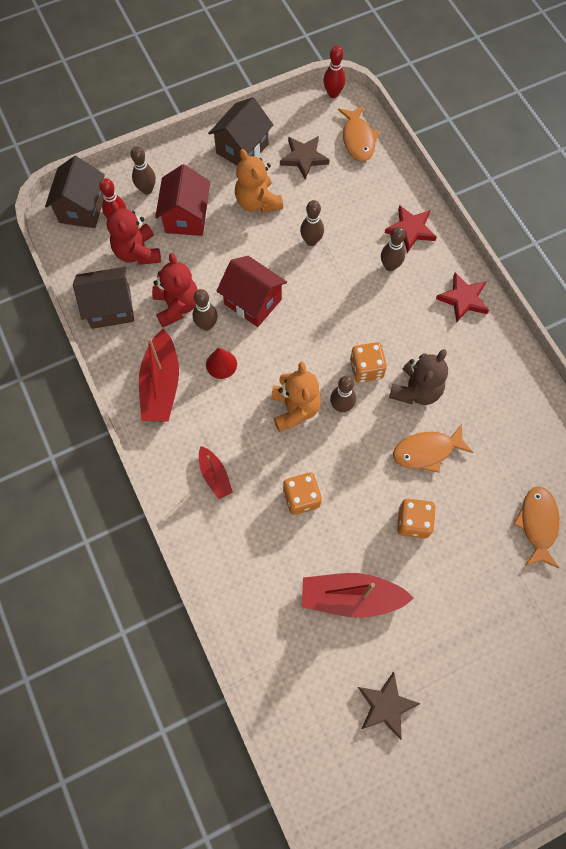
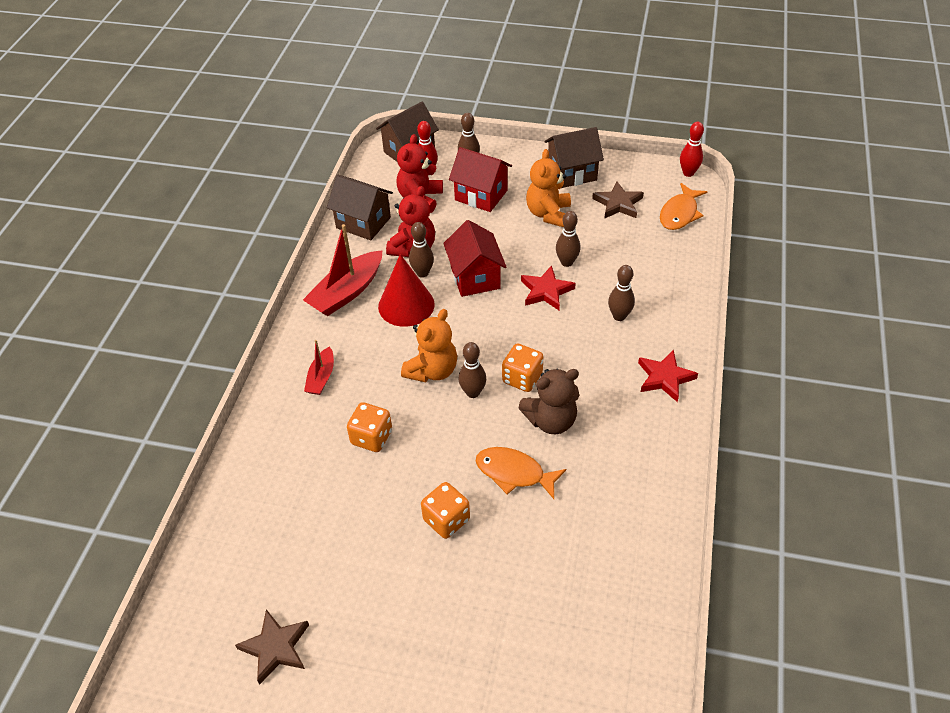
camera: 40 degrees right, 20 degrees down
(186, 217) = (481, 195): red house -> red house turned 75 degrees clockwise
(221, 364) = (406, 305): red cone -> red cone, size x1.77
(351, 597) = (334, 540): red boat -> none
(411, 230) = (665, 300): red star -> red star (546, 291)
(537, 524) = (562, 602): orange fish -> none

